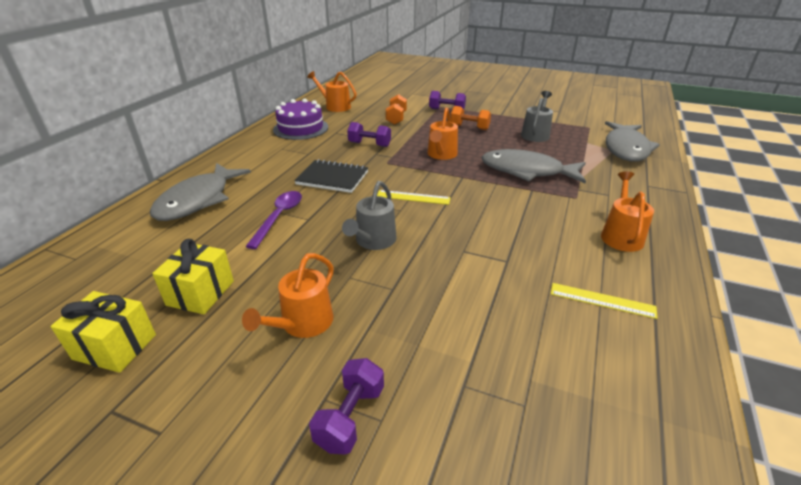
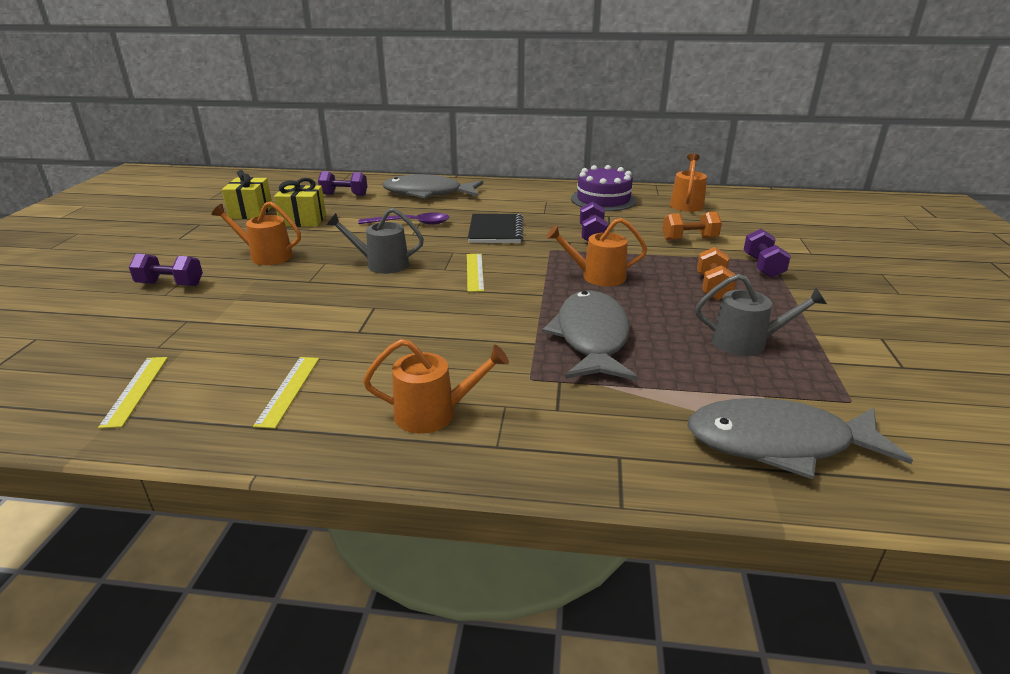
camera: 75 degrees right, 5 degrees down
(135, 257) = (344, 195): none -> purple dumbbell
(616, 410) = (136, 390): none -> yellow ruler

